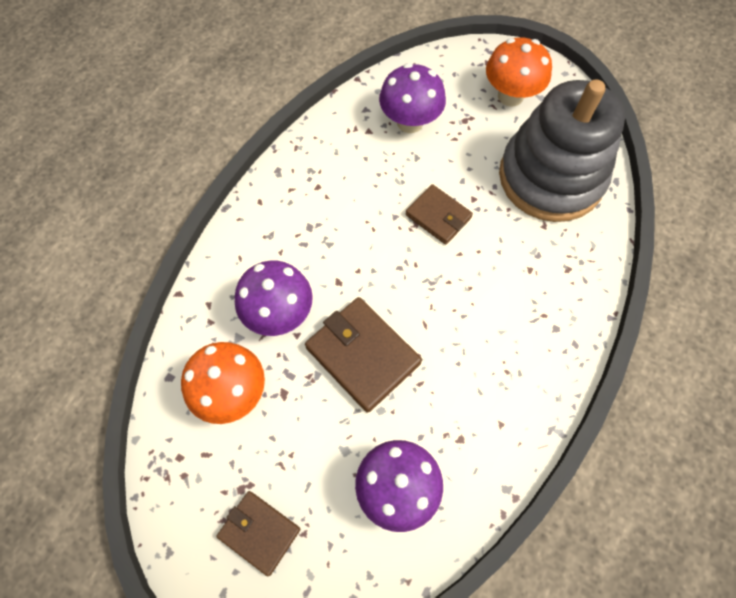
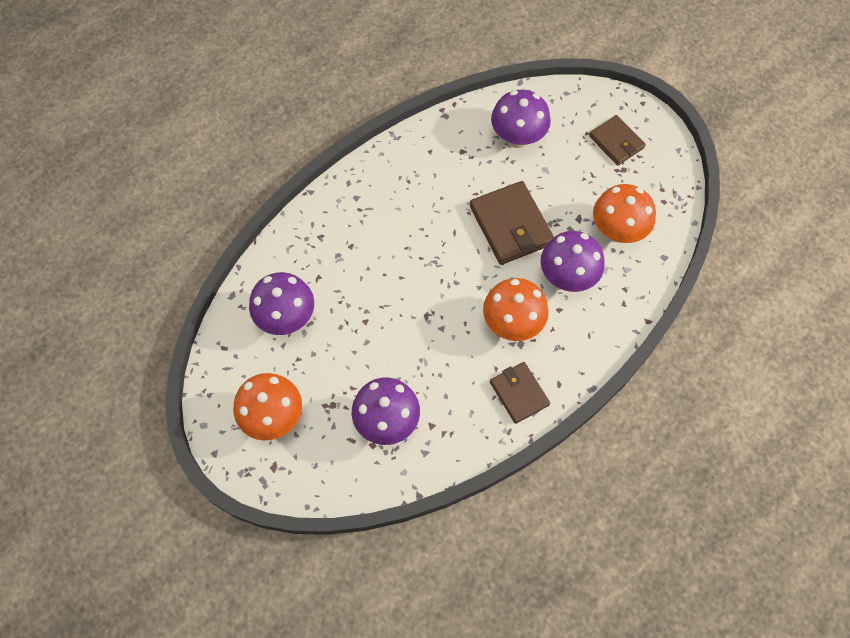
camera: 160 degrees left, 0 degrees up
(324, 244) = (512, 323): none -> orange mushroom
(438, 216) = (404, 315): brown wallet -> brown wallet (519, 393)
(551, 177) = (286, 318): grey stacking toy -> purple mushroom

